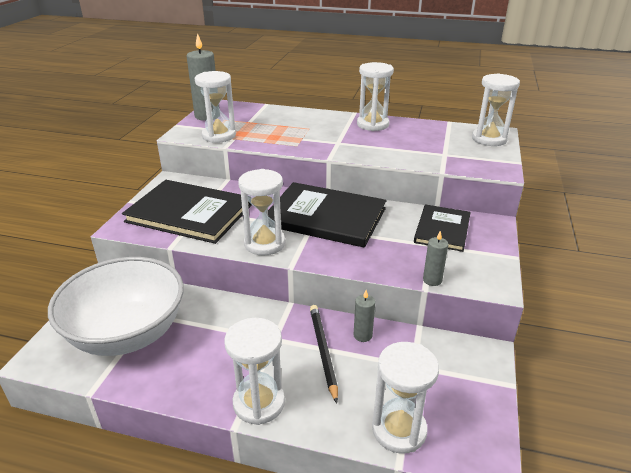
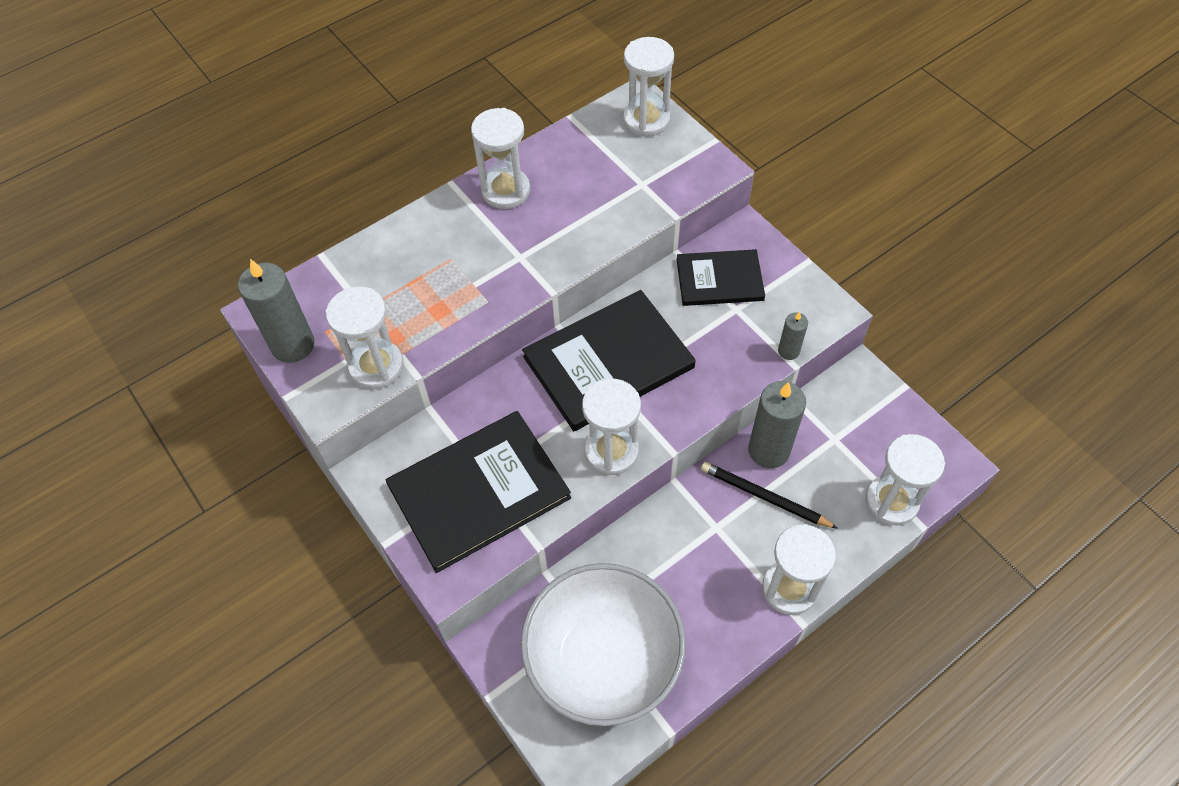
camera: 50 degrees left, 25 degrees up
(362, 335) = (768, 450): grey candle -> grey candle, size x1.93
(442, 229) = (719, 280): black book -> black book turned 60 degrees counterclockwise

